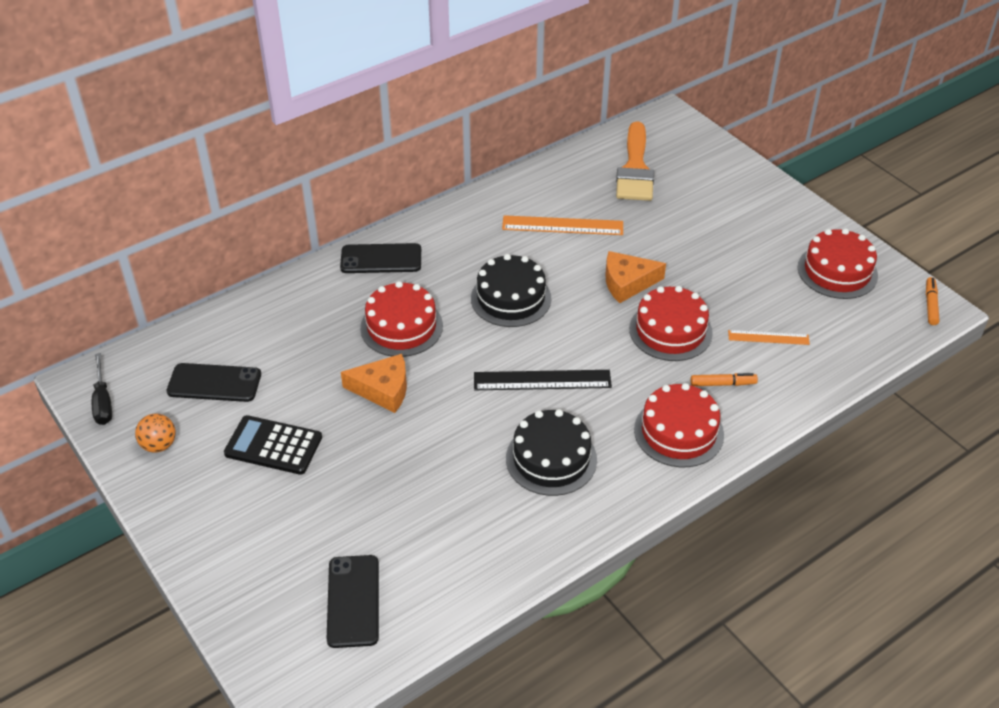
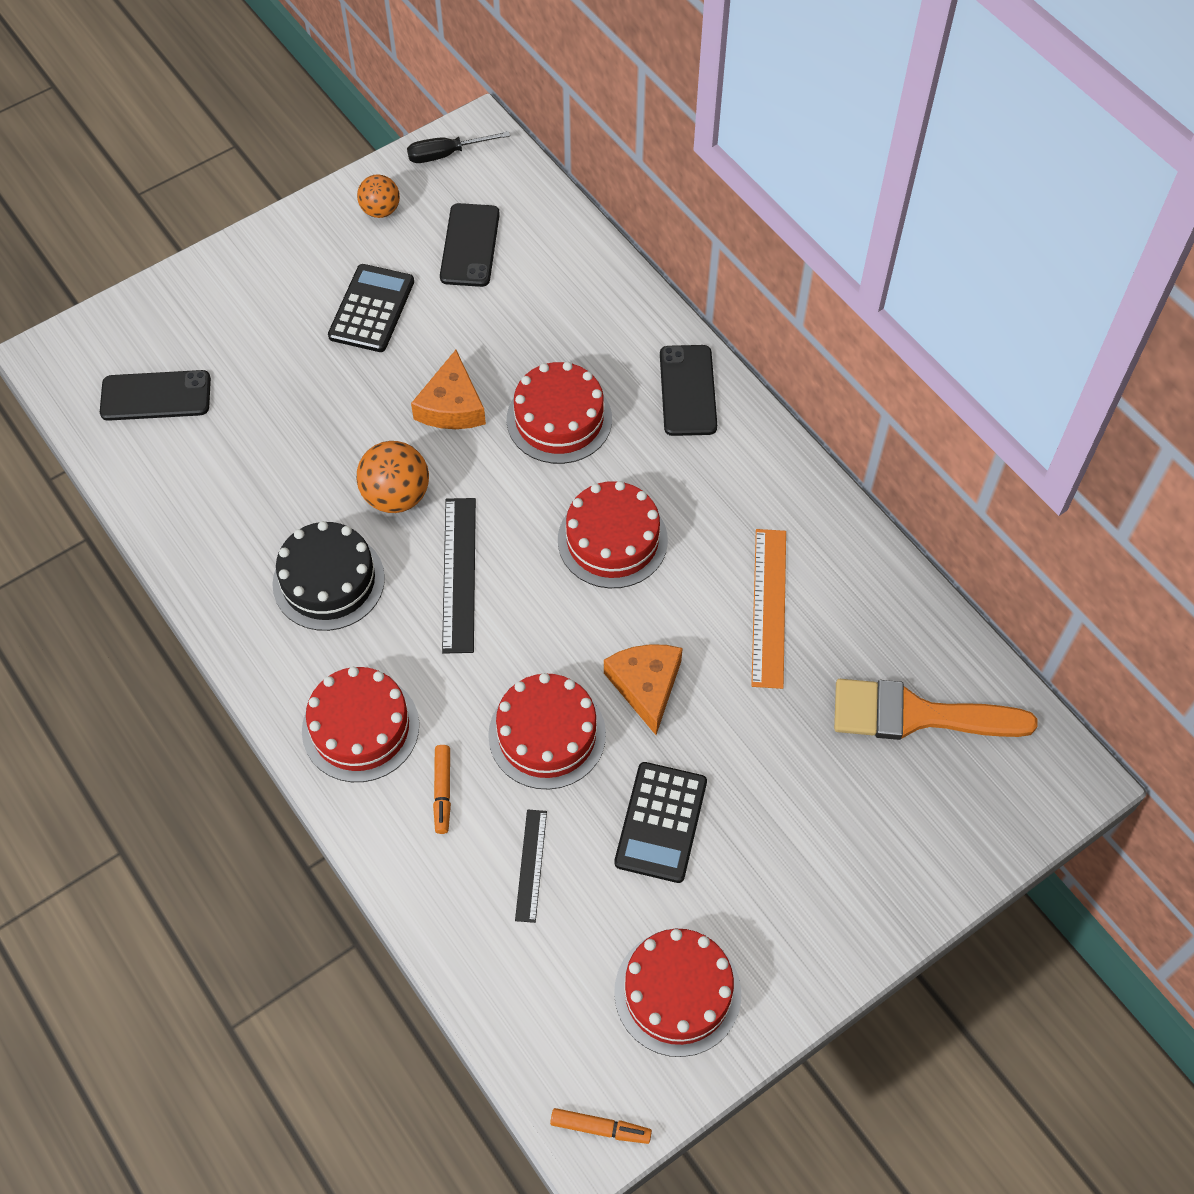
camera: 90 degrees right, 15 degrees up
(470, 420) = (396, 496): none -> orange ball
(511, 298) = (612, 540): black cake -> red cake
(726, 277) = (660, 822): none -> black calculator
(768, 337) = (531, 865): orange ruler -> black ruler

